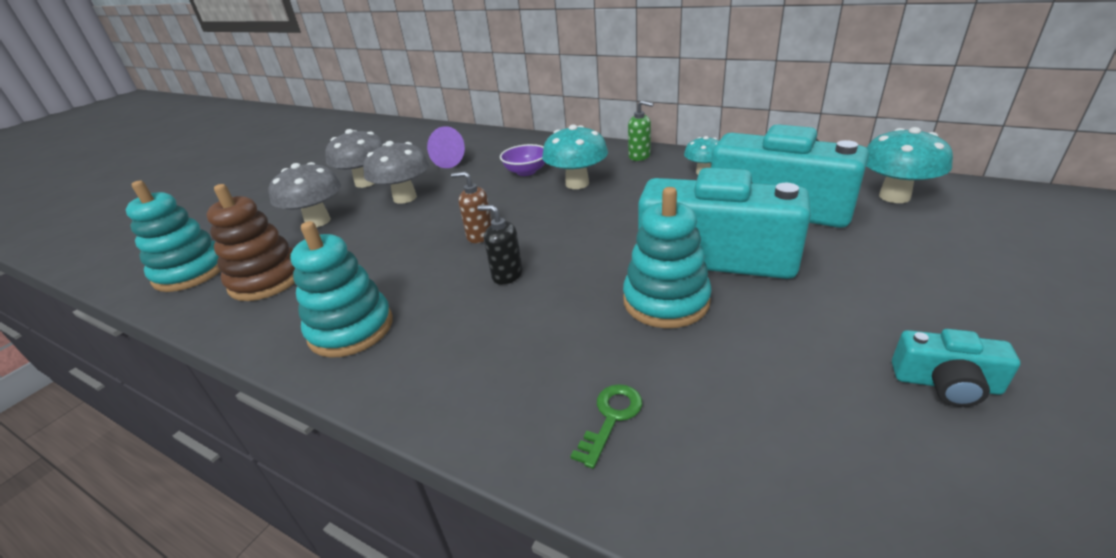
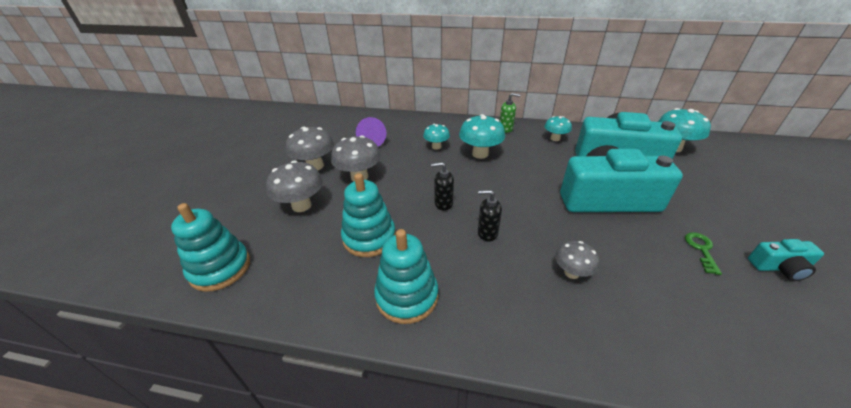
camera: 20 degrees left, 5 degrees up
(267, 280) = (299, 265): brown stacking toy -> none
(480, 236) = (443, 203): brown soap dispenser -> black soap dispenser
(526, 172) = (436, 147): purple bowl -> turquoise mushroom
(581, 336) = (571, 273): none -> grey mushroom
(611, 418) = (633, 328): green key -> green key (701, 249)
(666, 301) = (602, 238): turquoise stacking toy -> turquoise stacking toy (369, 237)

